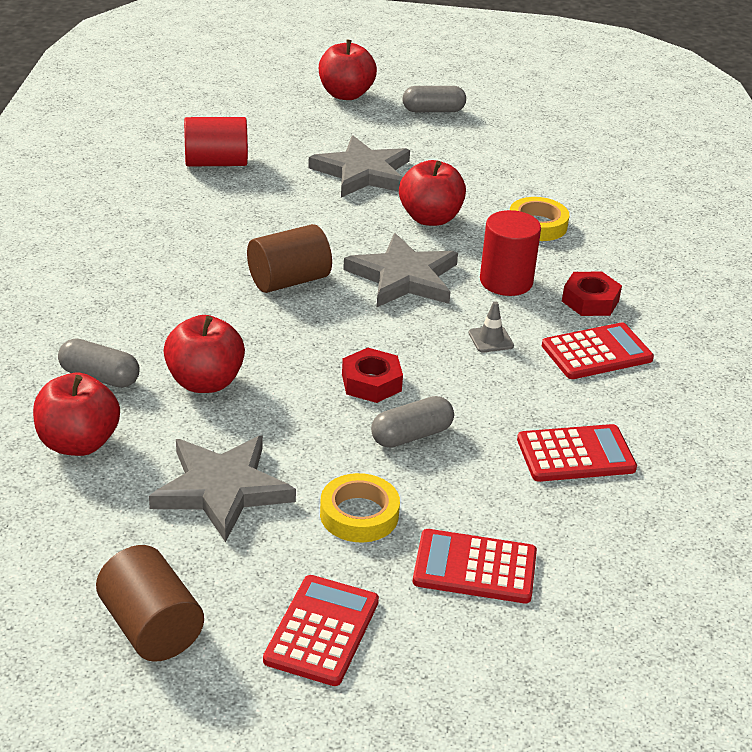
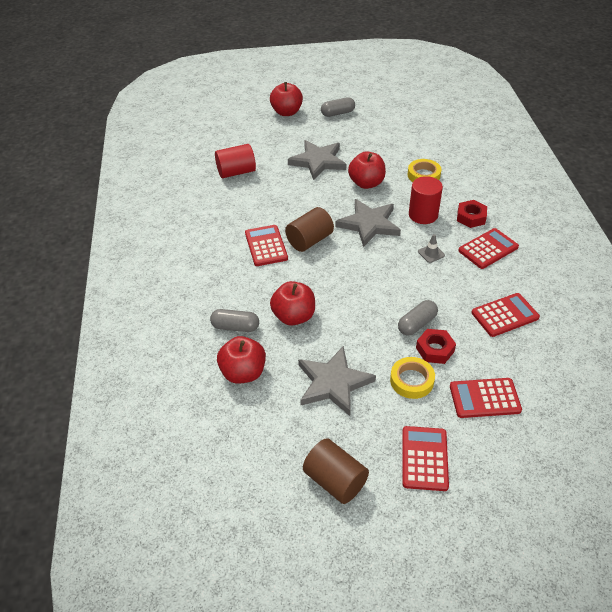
camera: 10 degrees left, 10 degrees up
(211, 274) = (266, 246): none -> red calculator
(371, 382) = (381, 295): red nut -> red nut (435, 349)

